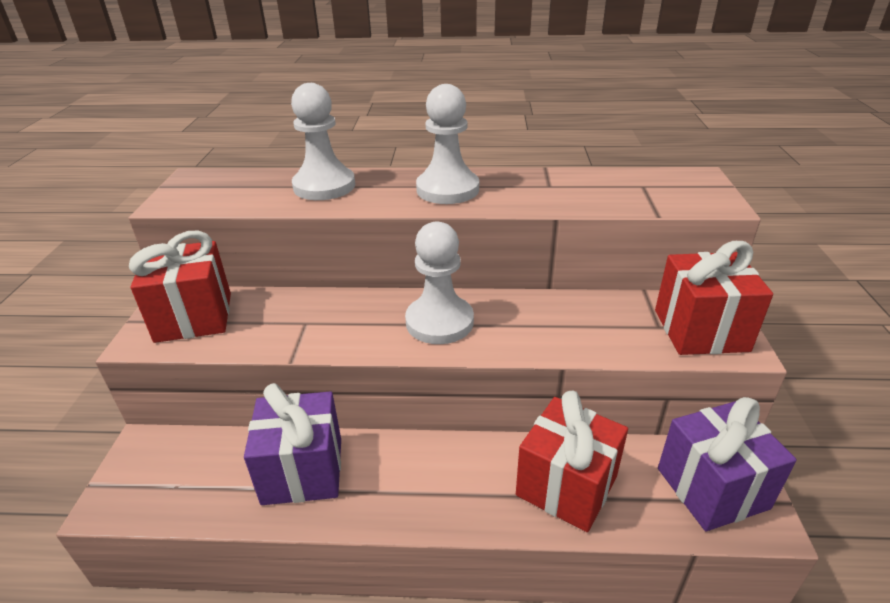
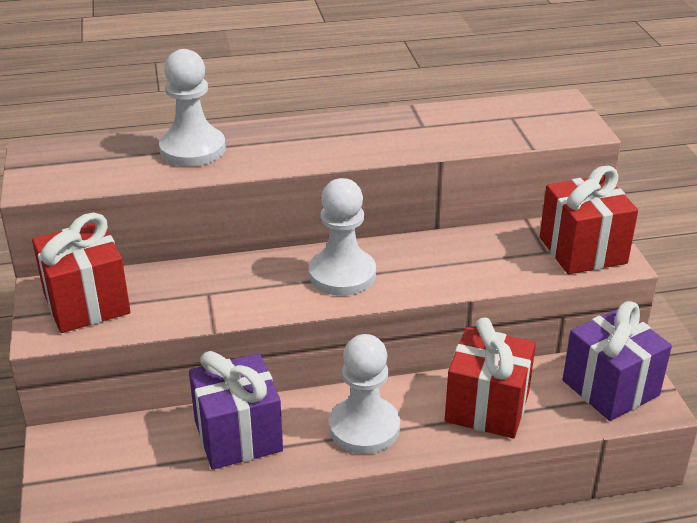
camera: 15 degrees left, 0 degrees up
(447, 189) = (323, 140): white pawn -> white pawn (364, 427)

